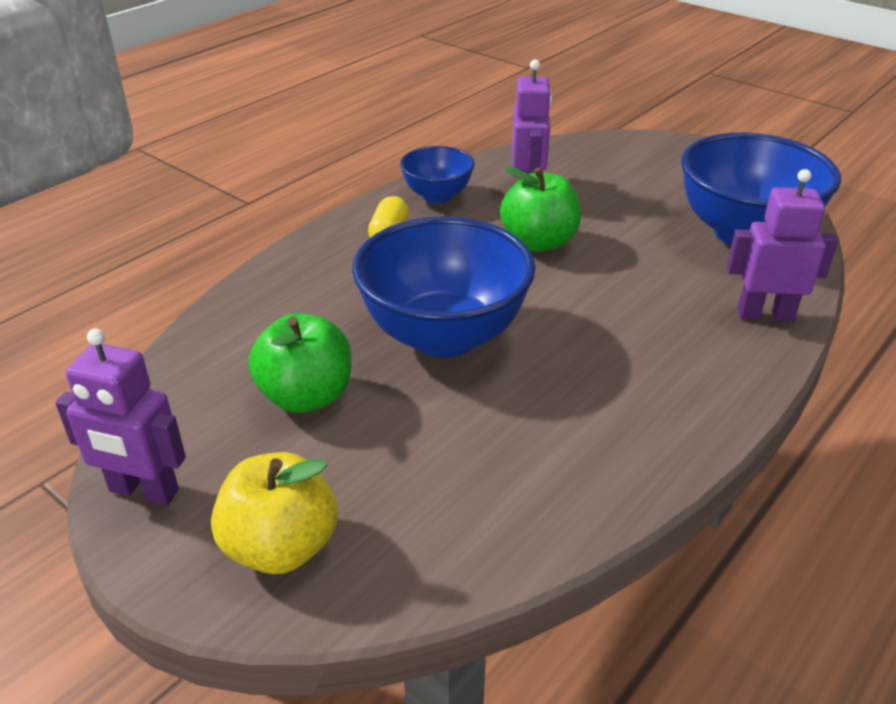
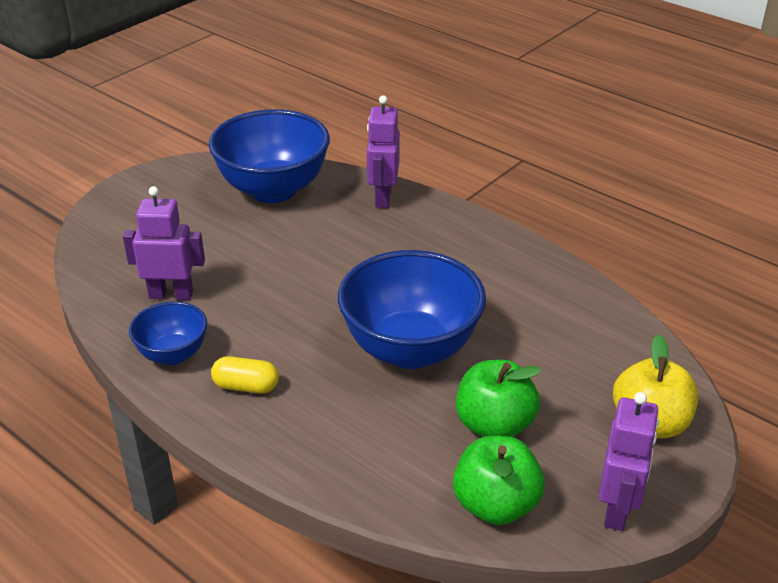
camera: 90 degrees left, 0 degrees up
(539, 242) = (272, 292): green apple -> green apple (495, 505)

